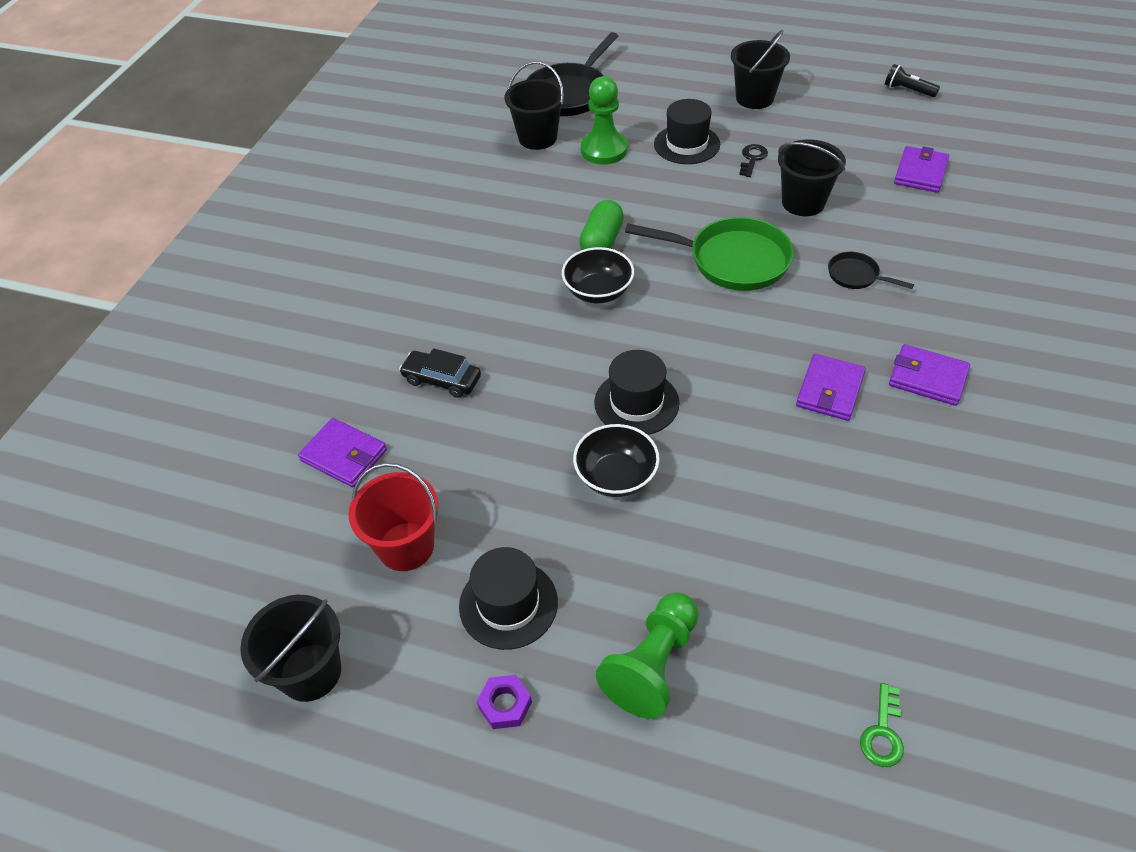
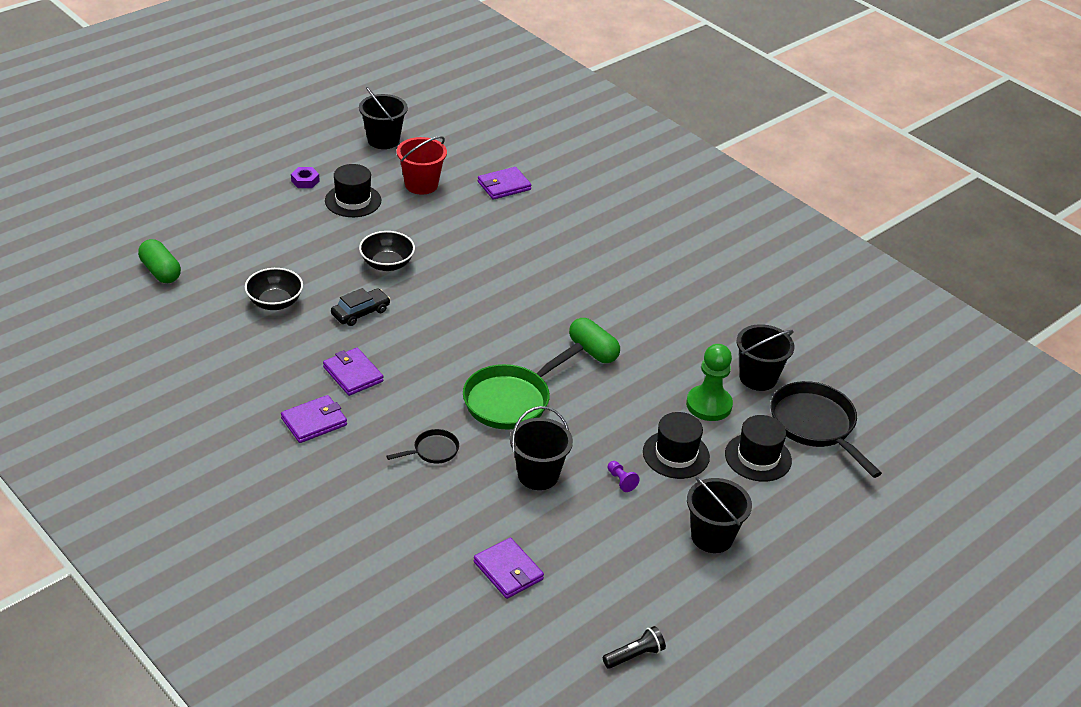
camera: 115 degrees right, 10 degrees down
(442, 379) = (527, 235): black car -> black car (360, 312)
(598, 291) = (542, 325): black bowl -> black bowl (275, 302)
(636, 403) = (430, 295): black hat -> black hat (758, 457)
(652, 665) = (272, 226): green pawn -> none
(752, 159) = (621, 481): black key -> purple pawn
(882, 733) = (160, 271): green key -> green capsule

